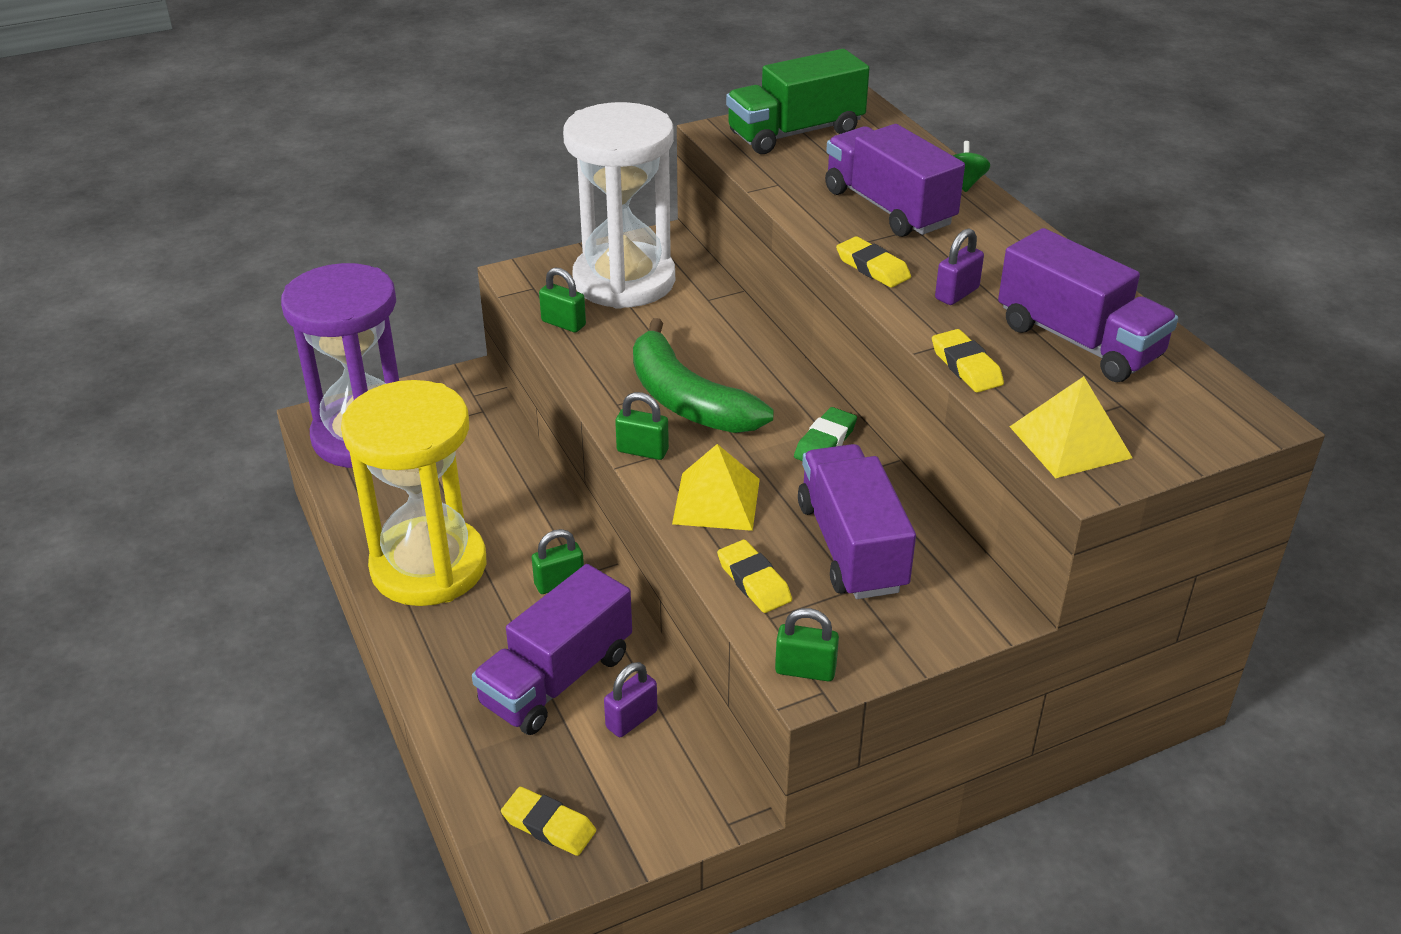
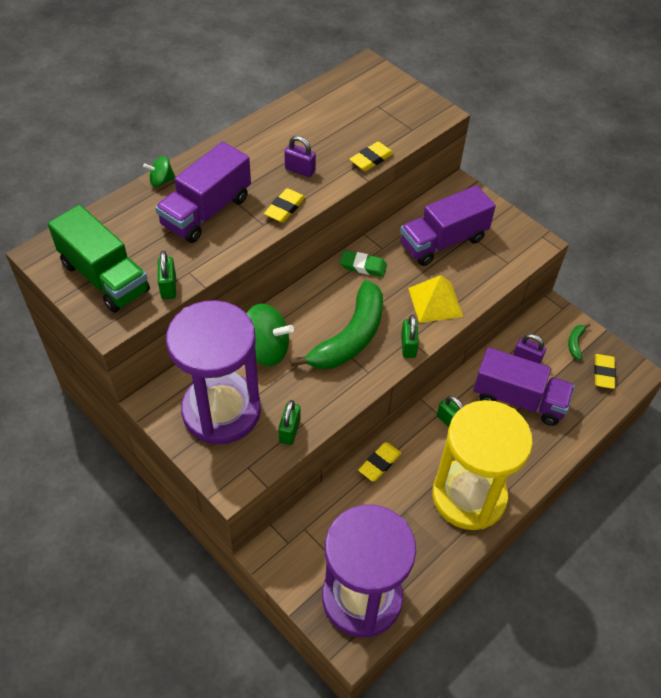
camera: 110 degrees left, 15 degrees up
(624, 281) = (221, 411): white hourglass -> purple hourglass
(635, 809) = (575, 343): none -> green banana
(702, 326) = (266, 349): none -> green spinning top
(754, 581) = (487, 273): yellow eraser -> yellow eraser (379, 463)
(805, 670) = (533, 244): green padlock -> green padlock (168, 287)
(1070, 442) = (417, 120): yellow pyramid -> none
(1078, 341) = (328, 122): purple truck -> none

